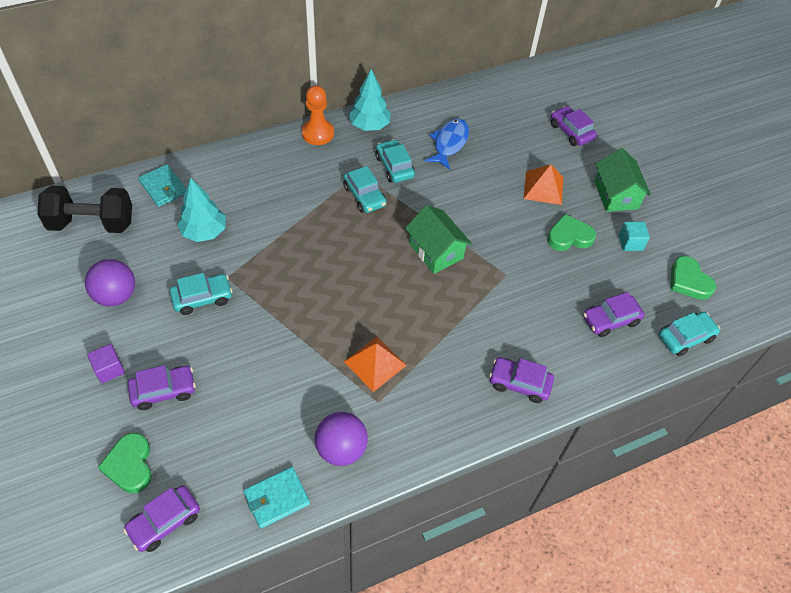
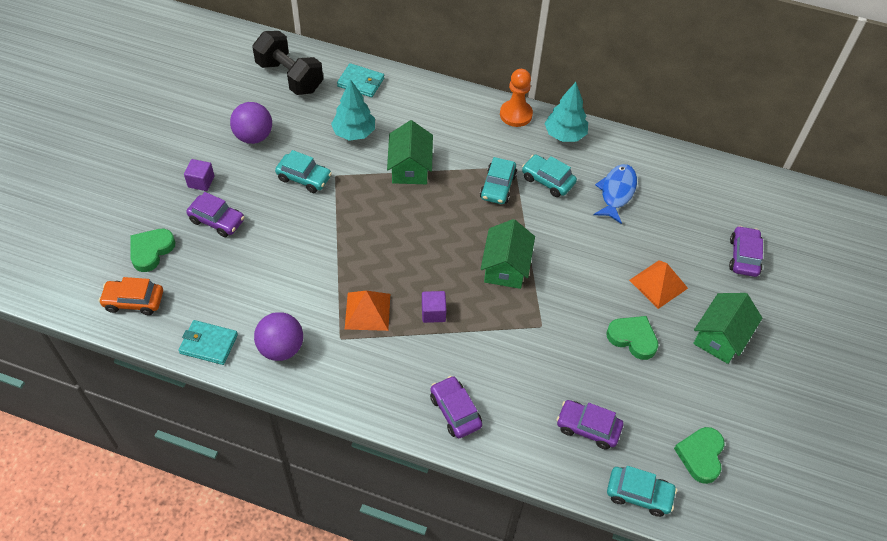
camera: 45 degrees right, 0 degrees up
(163, 187) = (361, 82): turquoise wallet -> turquoise wallet turned 75 degrees counterclockwise
(164, 522) = (134, 301): purple car -> orange car
(282, 228) = (410, 167): none -> green house
(394, 167) = (548, 180): turquoise car -> turquoise car turned 75 degrees counterclockwise
(424, 325) = (433, 313): none -> purple cube
(449, 143) = (616, 192): blue fish -> blue fish turned 45 degrees counterclockwise
(630, 243) = (684, 384): turquoise cube -> none

